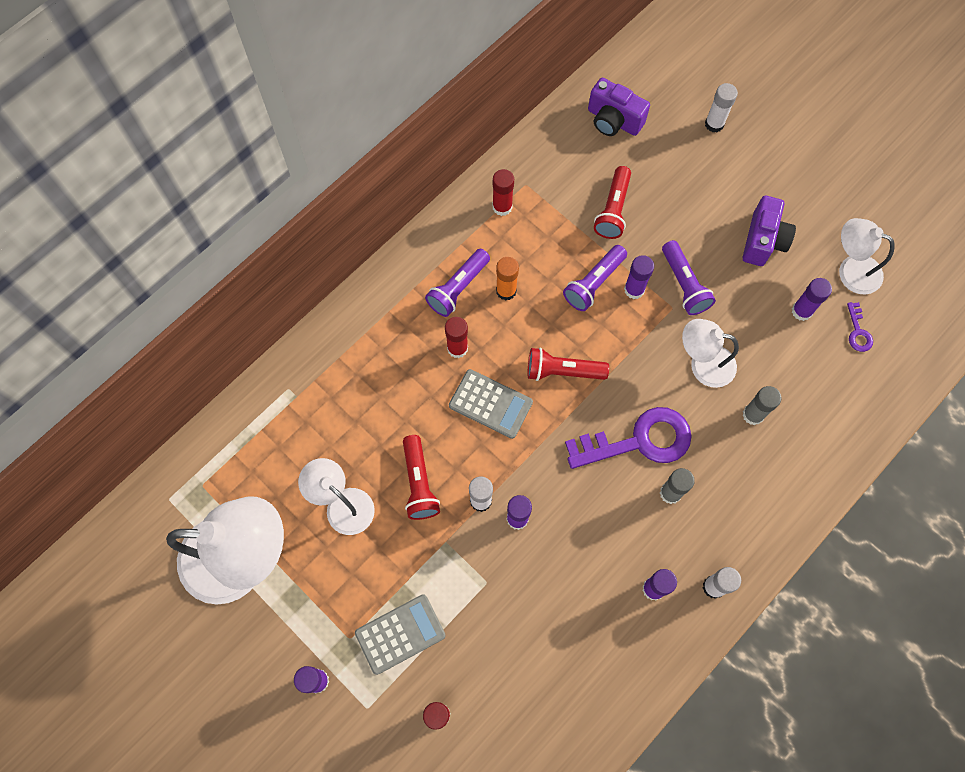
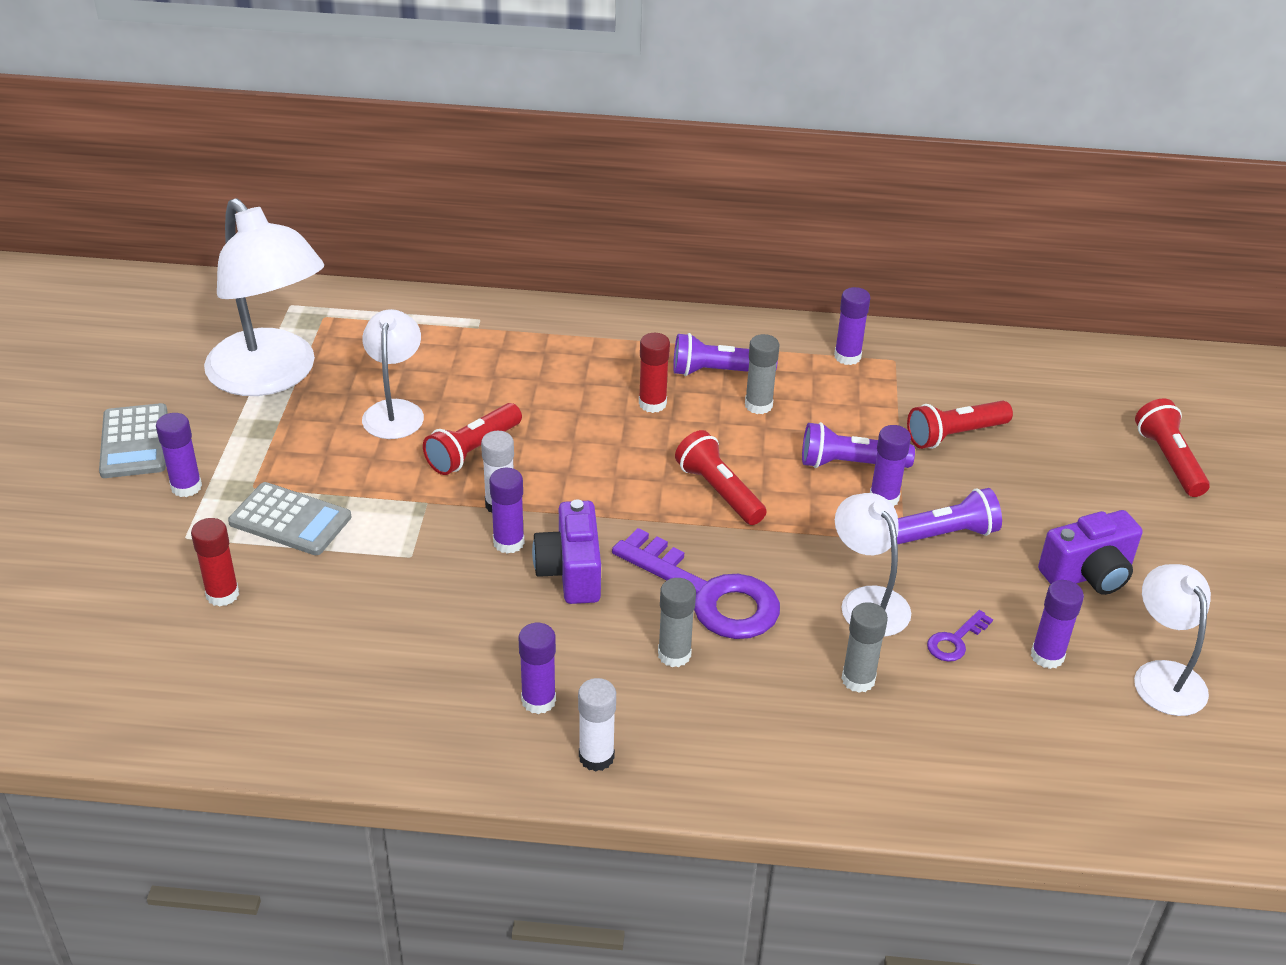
camera: 50 degrees right, 30 degrees down
(490, 404) = (618, 457): grey calculator -> grey calculator (134, 442)
(502, 207) = (847, 357): red glue stick -> purple glue stick
(506, 291) = (758, 405): orange glue stick -> grey glue stick
(613, 120) = (1057, 384): purple camera -> purple camera (571, 572)
(684, 284) = (943, 535): purple flashlight -> purple flashlight turned 135 degrees counterclockwise
(714, 124) = (1169, 460): white glue stick -> red flashlight
(858, 332) = (1092, 726): purple key -> purple key (955, 640)

